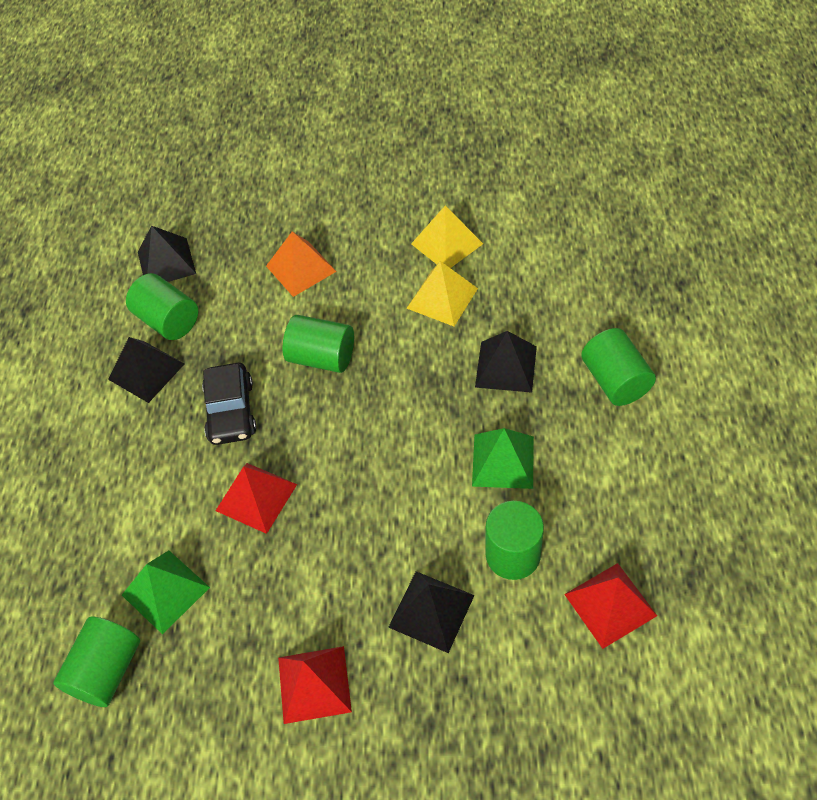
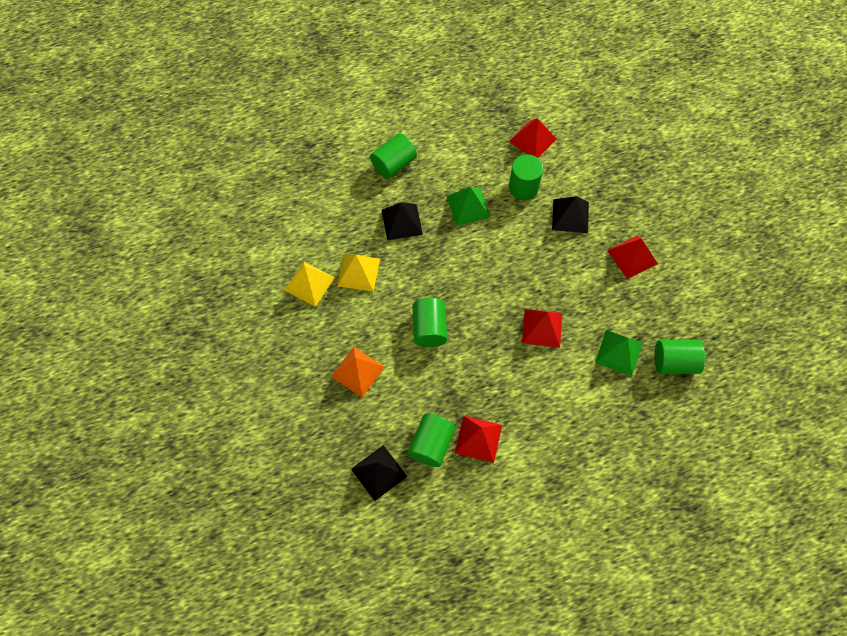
camera: 115 degrees left, 10 degrees up
(146, 371) = (478, 438): black pyramid -> red pyramid
(231, 411) = (489, 368): black car -> none

